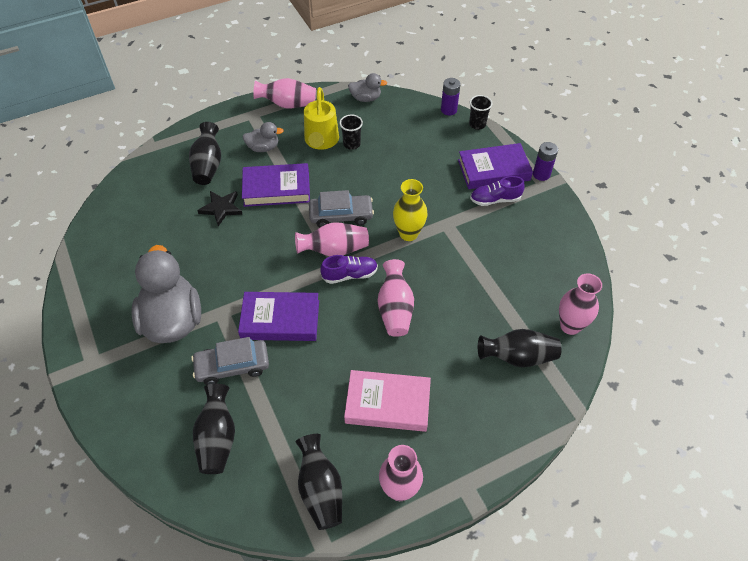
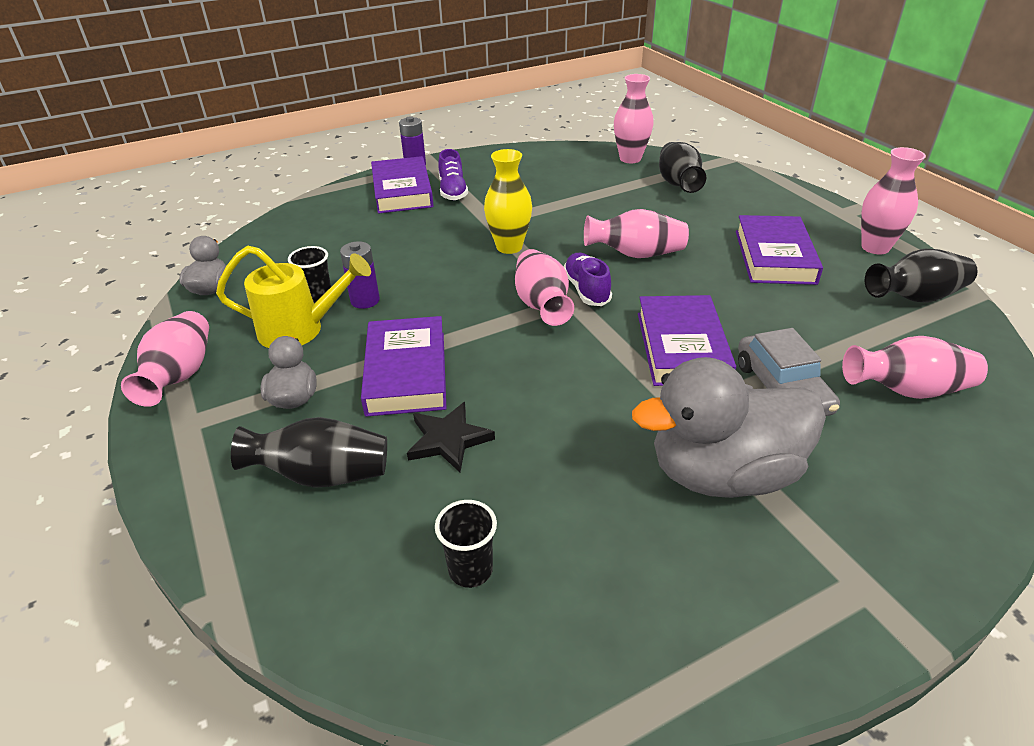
camera: 90 degrees left, 15 degrees down
(217, 438) = (907, 390): black vase -> pink vase
(341, 215) = (473, 302): grey car -> none
(387, 403) = (774, 256): pink book -> purple book
(448, 110) = (274, 219): purple battery -> purple battery (365, 300)
(477, 124) = (313, 200): black cup -> black cup (470, 570)

